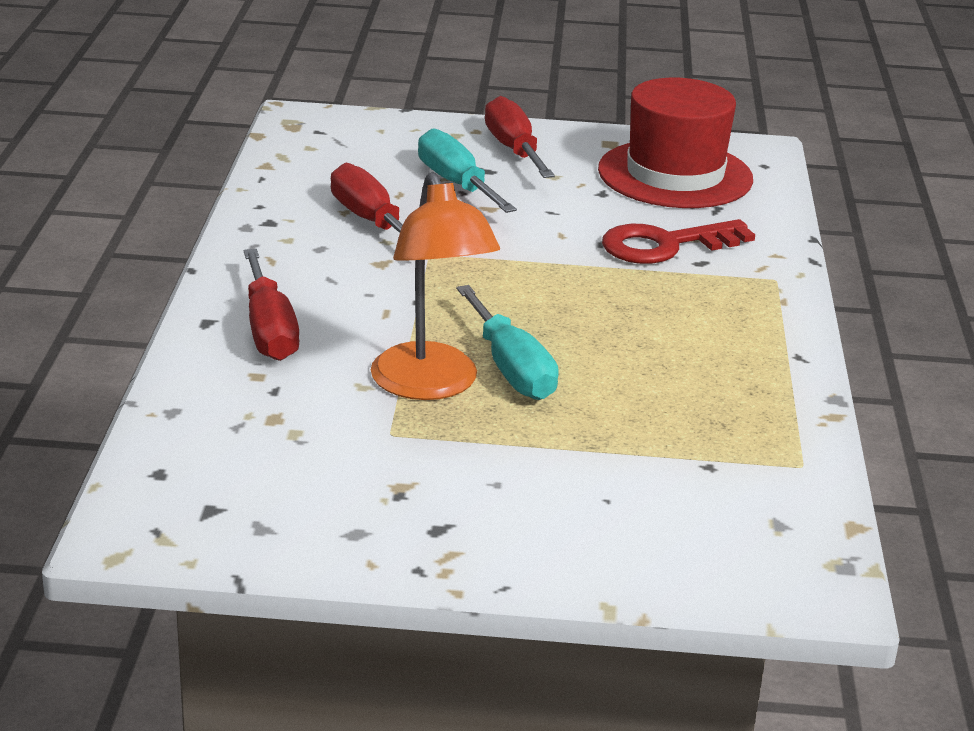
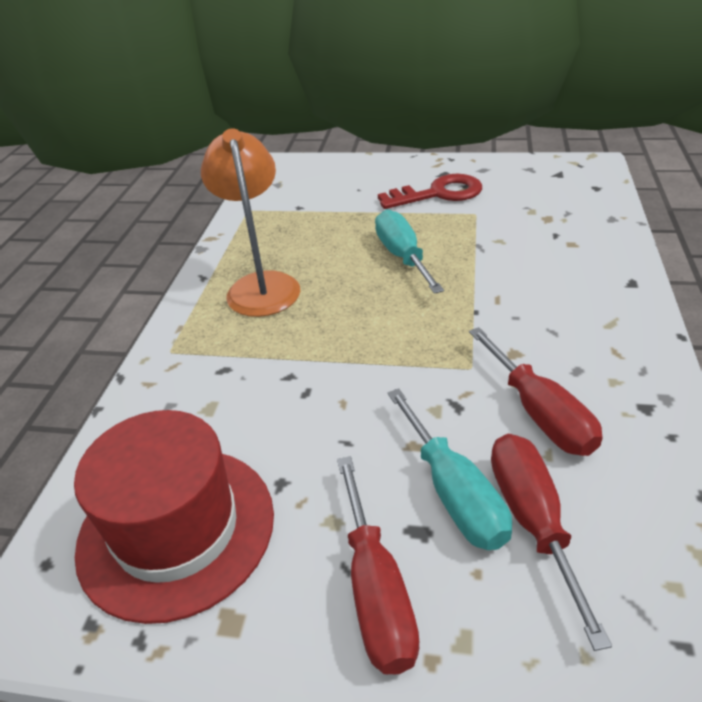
camera: 170 degrees left, 10 degrees up
(269, 330) = (580, 277): red screwdriver -> red screwdriver (532, 520)
(430, 385) = (455, 242): orange lamp -> orange lamp (261, 285)
(665, 245) = (246, 390): red key -> red key (438, 194)

